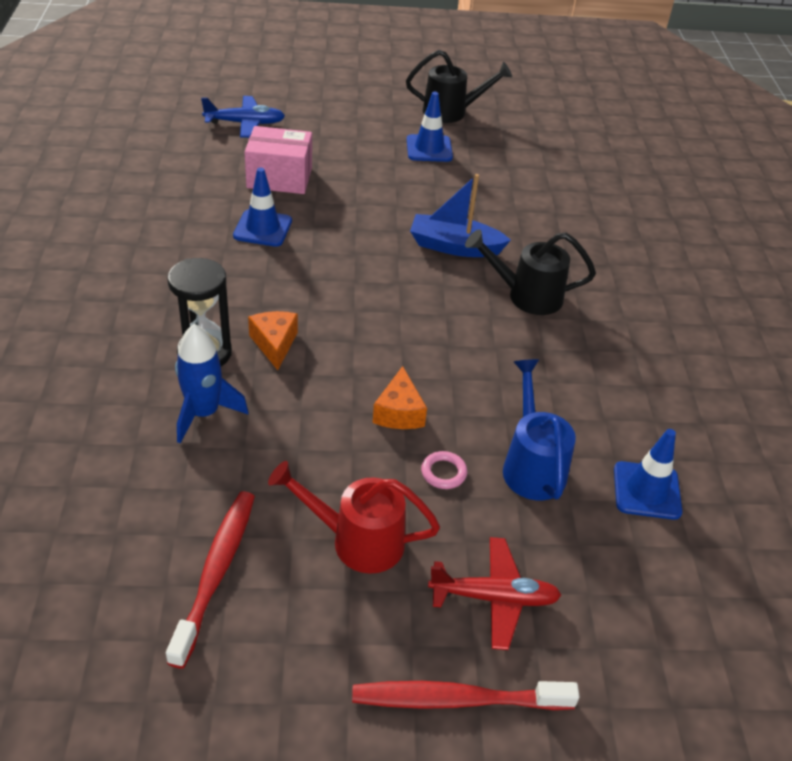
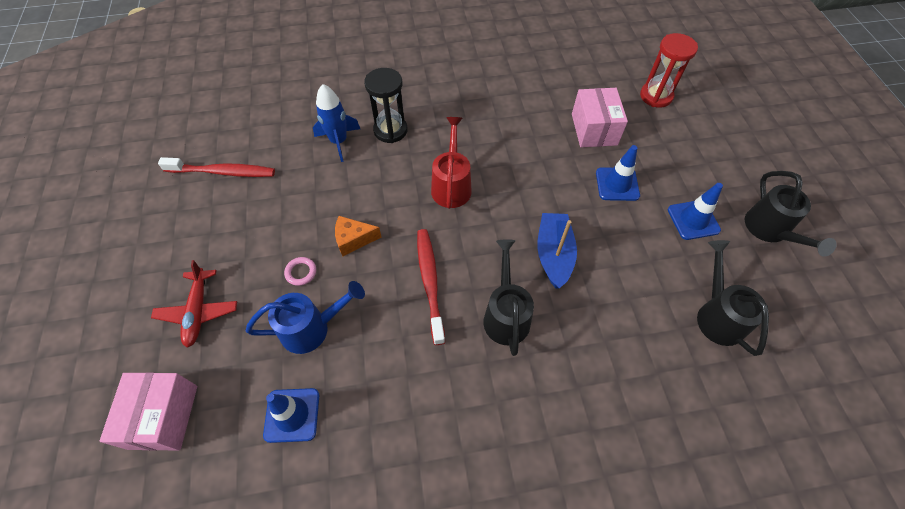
camera: 85 degrees right, 15 degrees up
(245, 123) = (656, 96): blue plane -> red hourglass
(263, 228) = (527, 132): blue traffic cone -> blue traffic cone (617, 184)
(274, 344) = (406, 162): orange cheese -> none
(357, 540) = (244, 232): red watering can -> red watering can (451, 185)
(456, 699) = (131, 296): red toothbrush -> red toothbrush (430, 282)
(539, 166) = (717, 315): none -> black watering can
(655, 633) = (163, 416): none -> pink box

